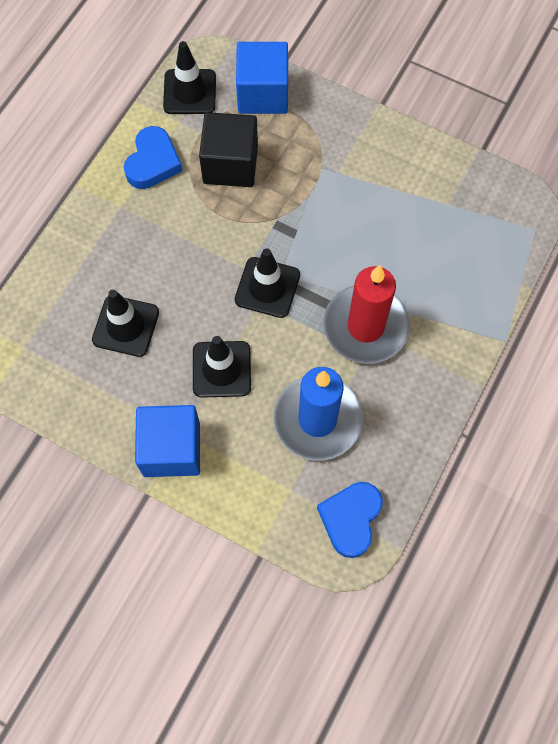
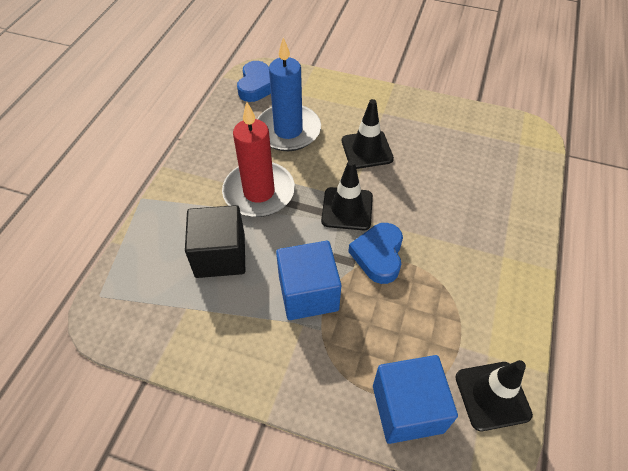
camera: 170 degrees right, 15 degrees down
(126, 326) = (451, 166): black traffic cone -> none
(153, 162) = (494, 304): blue heart -> blue heart (378, 255)
(171, 449) = (386, 103): blue cube -> blue cube (308, 293)
(230, 164) = (415, 314): black cube -> black cube (220, 255)

